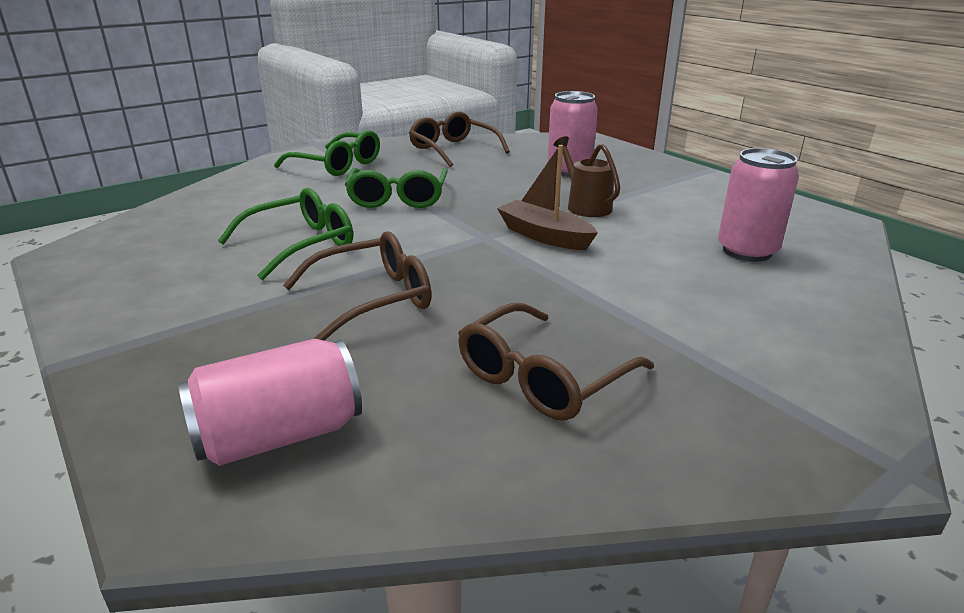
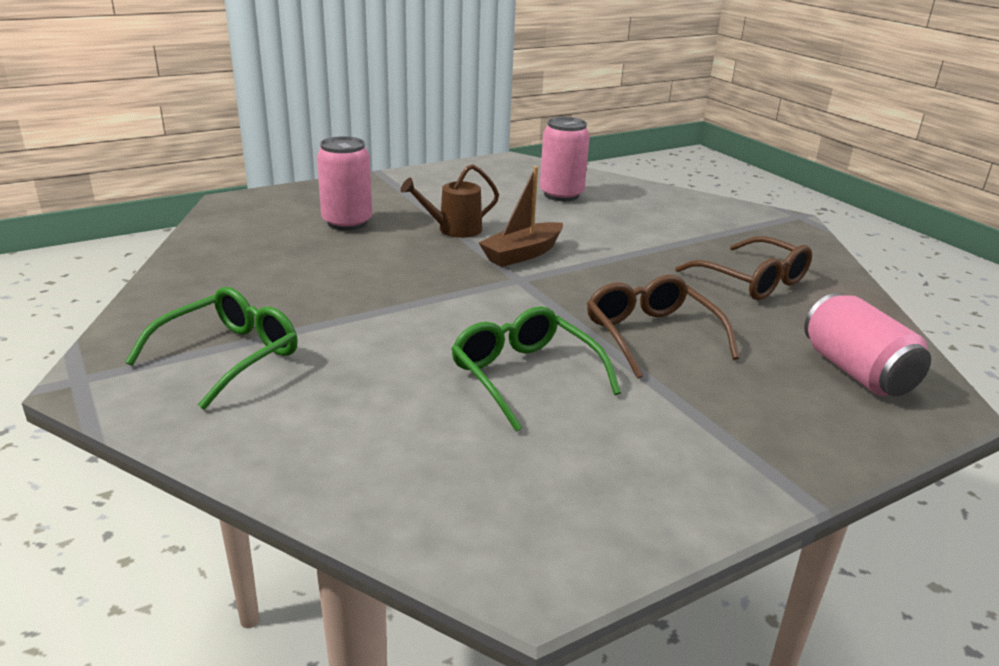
camera: 85 degrees left, 0 degrees up
(398, 198) = (394, 316): green glasses -> none
(453, 149) = (218, 273): brown glasses -> none

